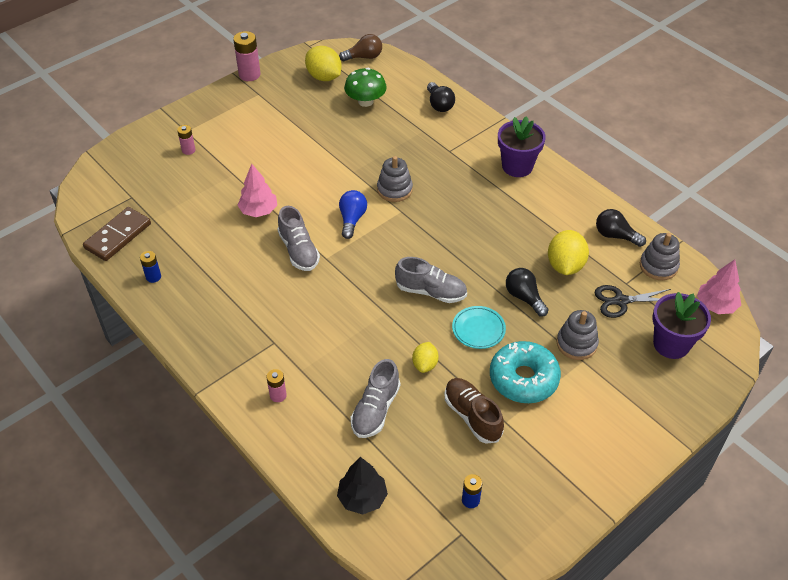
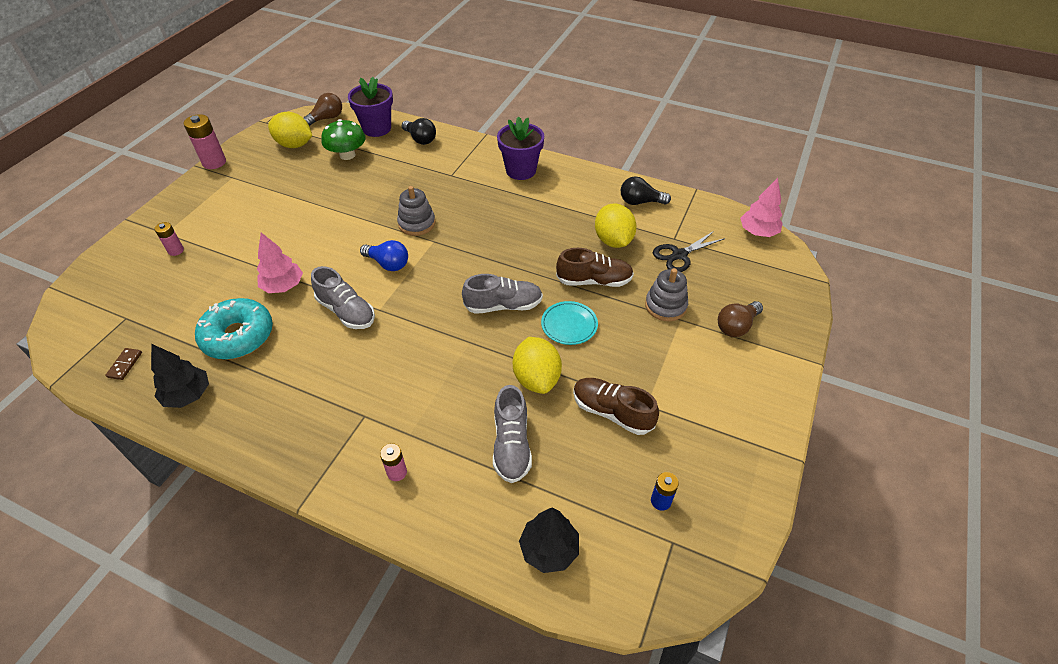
camera: 25 degrees left, 0 degrees up
(118, 236) = (125, 365): brown domino -> brown domino, size x0.46
(153, 277) = (188, 395): blue battery -> black tree
(352, 219) = (388, 264): blue light bulb -> blue light bulb turned 135 degrees clockwise
(425, 364) = (536, 378): yellow lemon -> yellow lemon, size x1.67
(523, 379) = (638, 356): turquoise donut -> turquoise donut (238, 336)
(524, 297) = (594, 281): black light bulb -> brown shoe
(632, 386) = (736, 326): none -> brown light bulb
(658, 266) = (691, 215): grey stacking toy -> none
(671, 344) = (744, 277): purple flower pot -> purple flower pot (377, 128)

